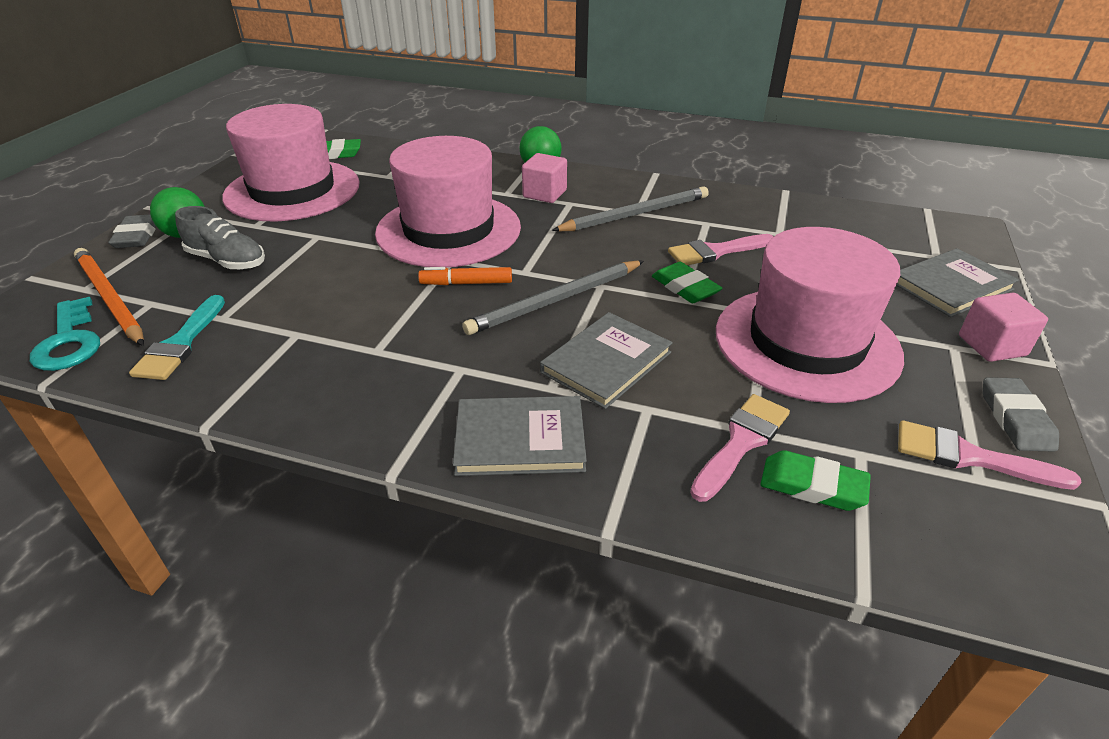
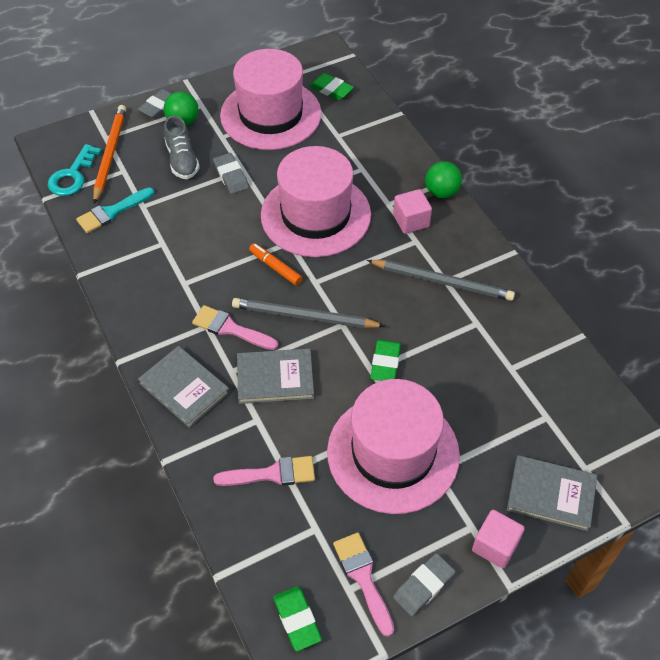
camera: 45 degrees right, 15 degrees up
(309, 246) = (231, 176): none -> grey eraser
(716, 251) = (445, 351): pink brush -> pink brush (230, 328)
(812, 486) = (269, 520): green eraser -> green eraser (297, 620)

